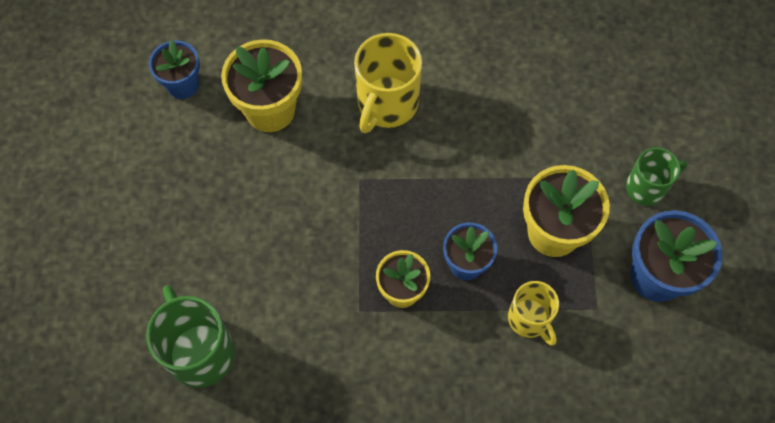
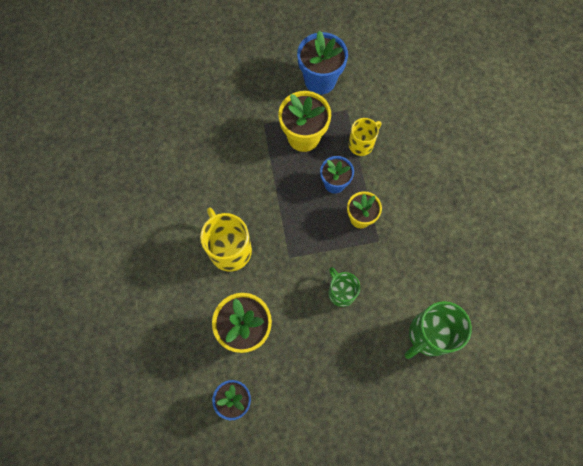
camera: 100 degrees left, 5 degrees up
(386, 104) = (229, 249): yellow mug -> yellow mug turned 135 degrees counterclockwise
(647, 187) = (264, 89): green mug -> green mug (341, 292)

